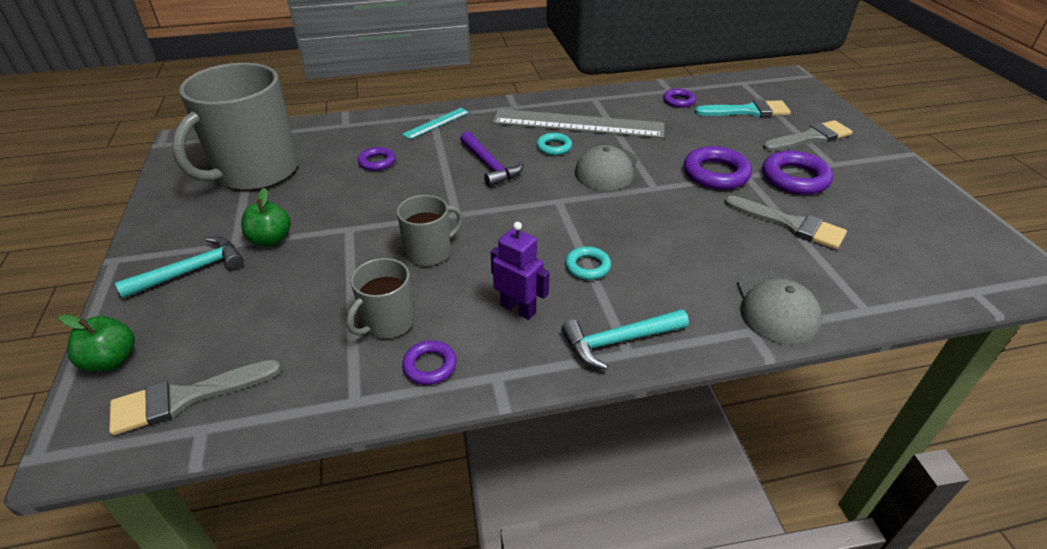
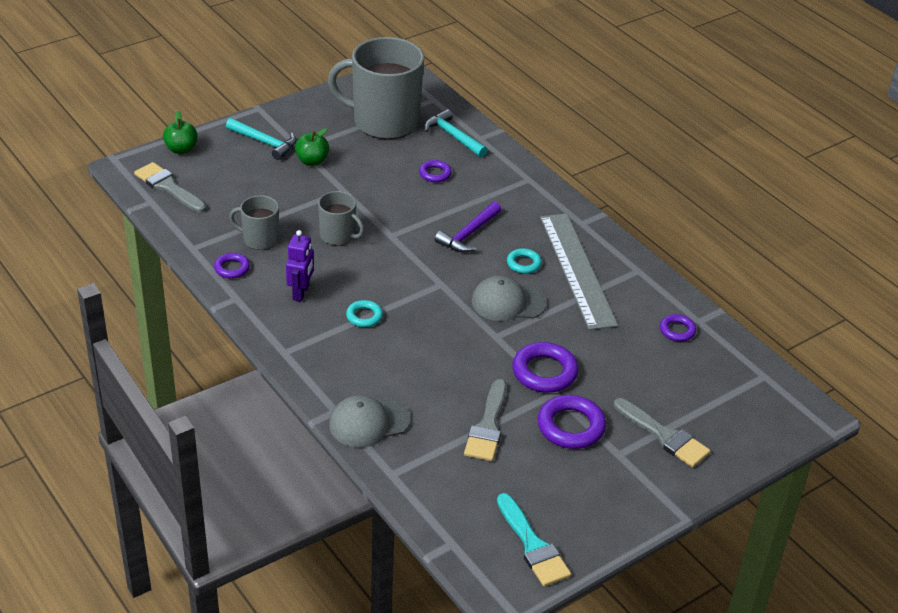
camera: 65 degrees right, 0 degrees up
(436, 123) = (517, 185): turquoise ruler -> none
(619, 341) = (292, 346): turquoise hammer -> turquoise hammer (453, 136)
(747, 111) = (692, 384): turquoise brush -> turquoise brush (533, 545)

